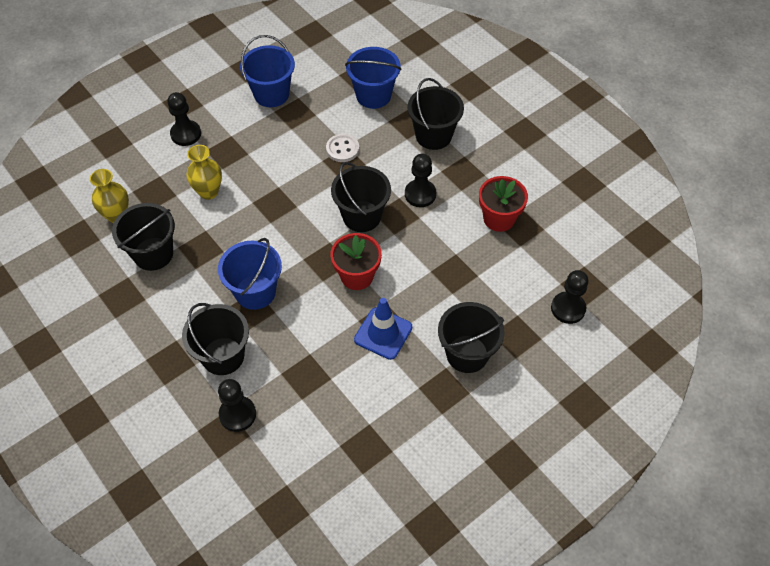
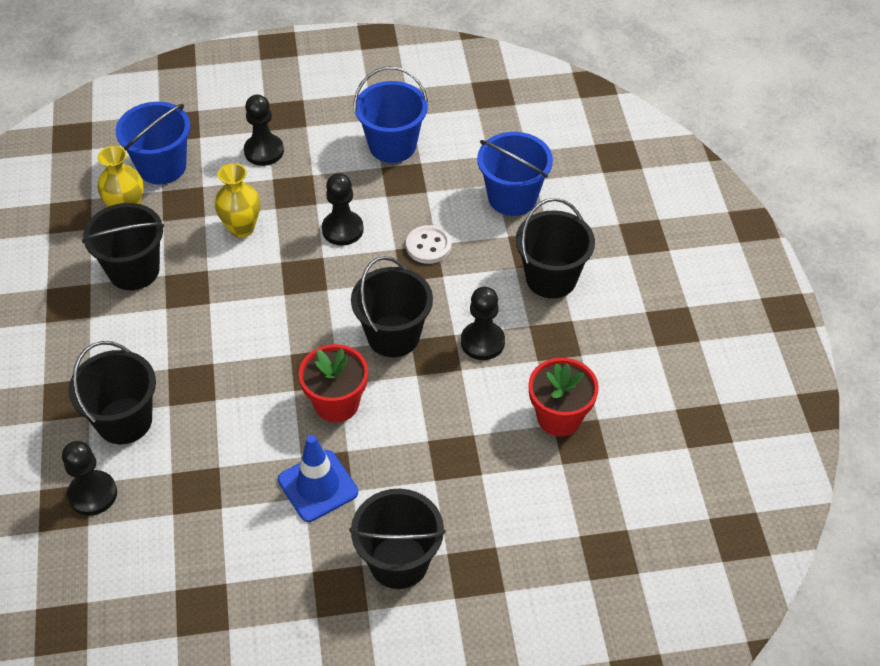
camera: 30 degrees right, 5 degrees down
(255, 292) = (210, 366): blue bucket -> blue bucket (162, 167)
(568, 308) = (566, 571): black pawn -> black pawn (342, 229)

